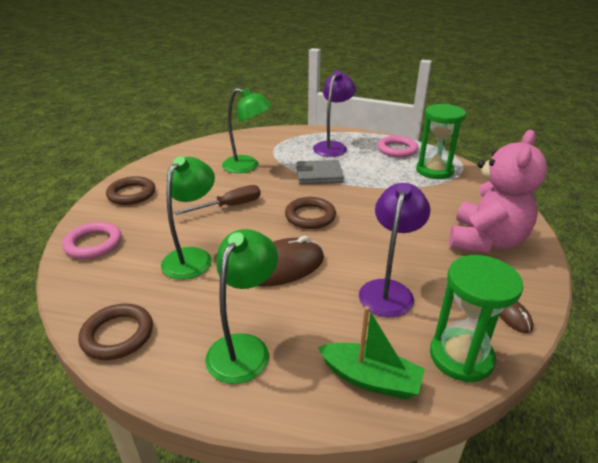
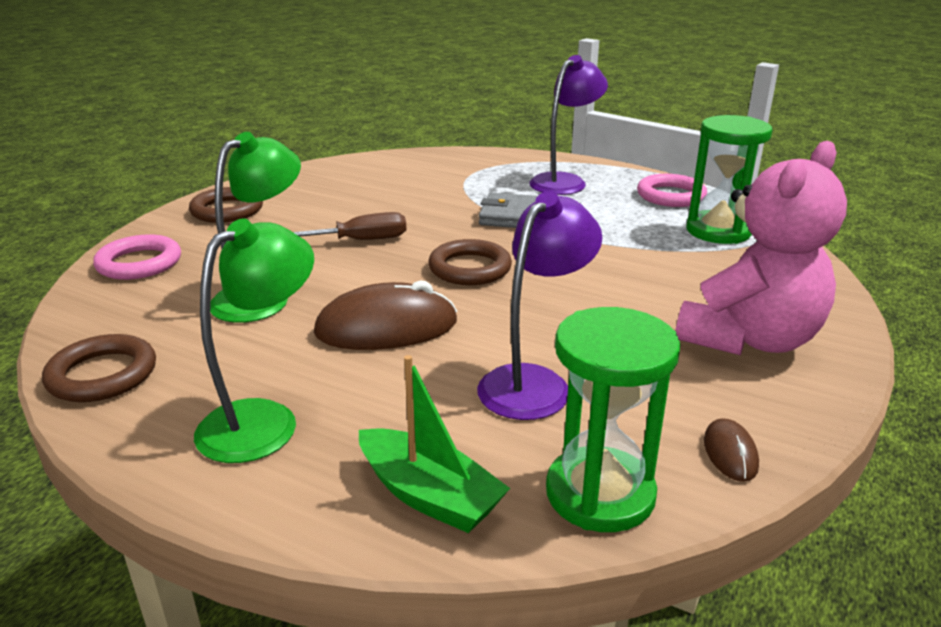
camera: 15 degrees right, 5 degrees down
(247, 166) = (414, 194): green lamp -> none

